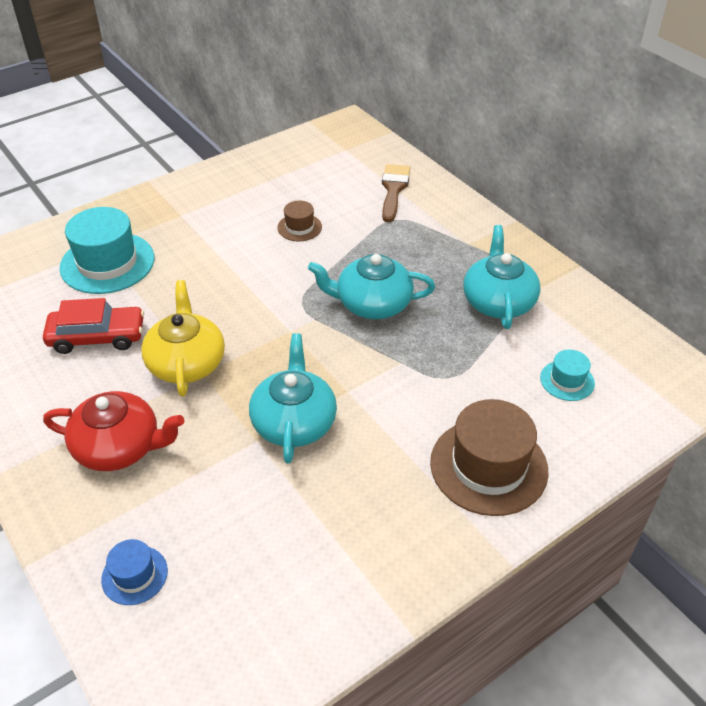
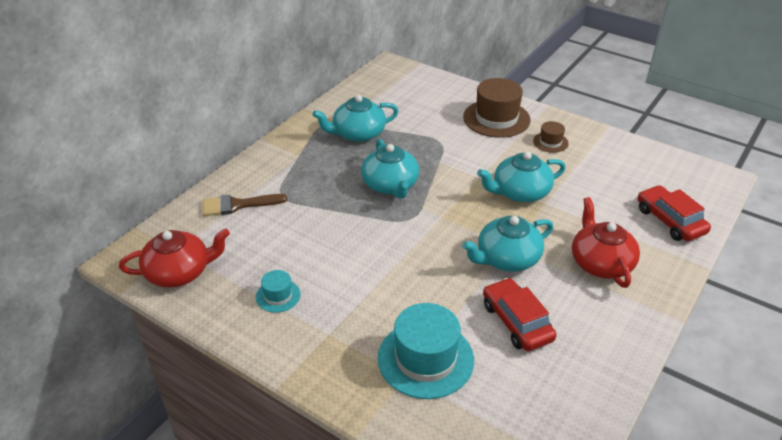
camera: 110 degrees left, 5 degrees down
(134, 575) = (670, 221): blue hat -> red car
(186, 362) = (507, 258): yellow teapot -> turquoise teapot
(299, 227) = (315, 246): brown hat -> brown hat (550, 142)
(314, 148) = (179, 272): none -> red teapot
(567, 380) = (414, 102): turquoise hat -> turquoise hat (278, 296)

